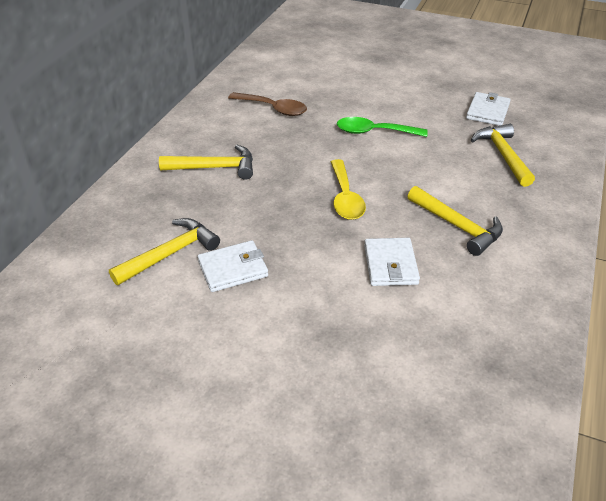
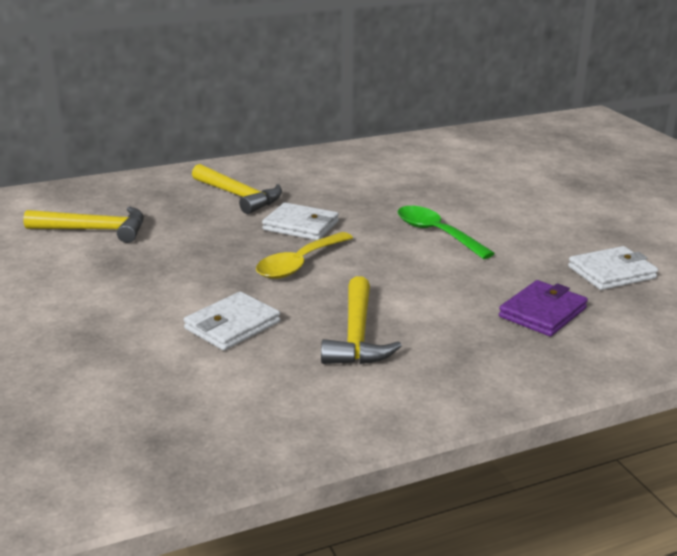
camera: 45 degrees right, 15 degrees down
(233, 269) = (113, 261): white wallet -> white wallet (301, 226)
(273, 109) = (376, 179): brown spoon -> none
(503, 155) = (542, 312): yellow hammer -> purple wallet

